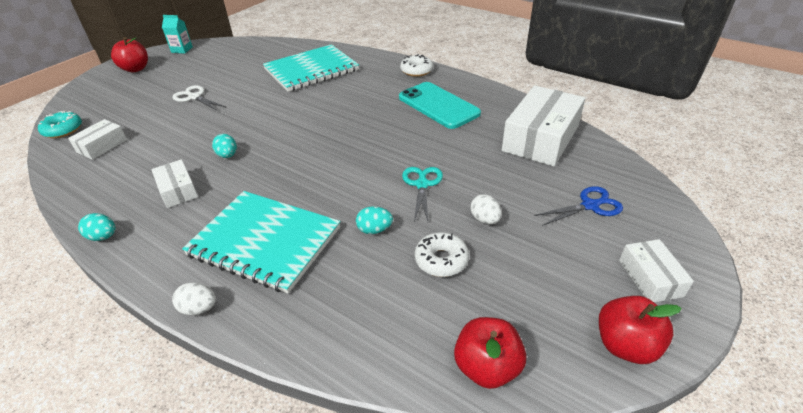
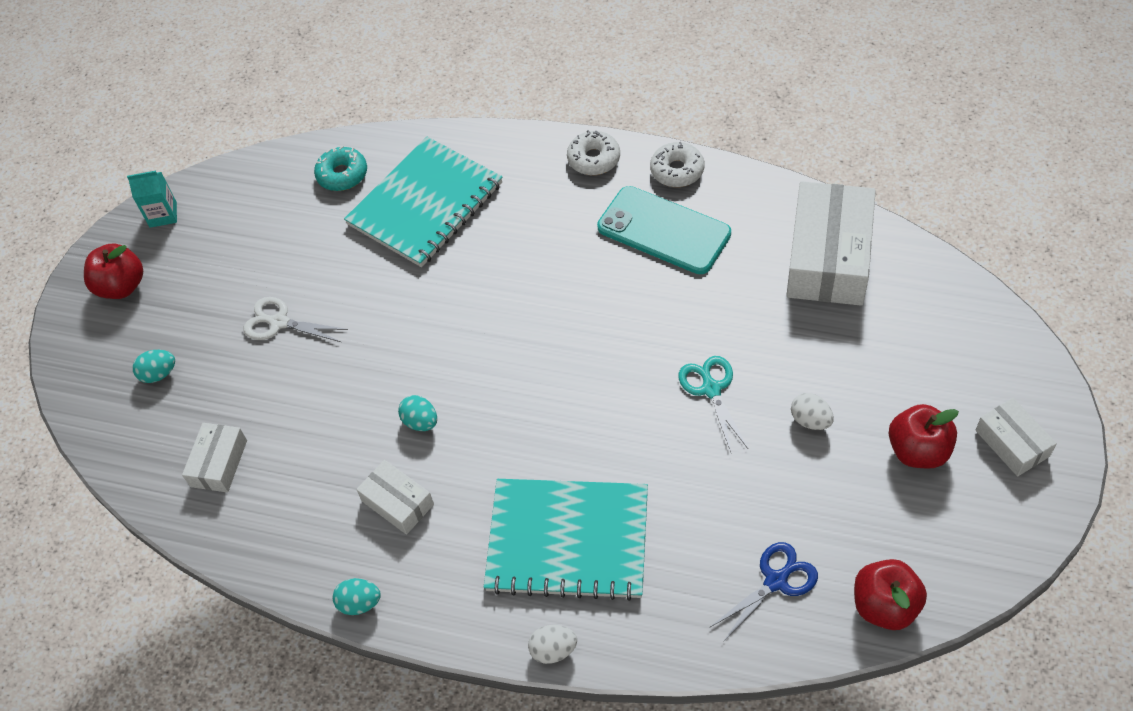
camera: 15 degrees left, 15 degrees up
(63, 130) = (127, 453): turquoise donut -> turquoise donut (342, 175)
(374, 230) = (689, 479): turquoise egg -> turquoise egg (159, 374)
(441, 260) = (786, 495): white donut -> white donut (677, 170)
(590, 205) = (923, 358): blue scissors -> blue scissors (776, 581)
(625, 345) = (1006, 534): red apple -> red apple (918, 450)

